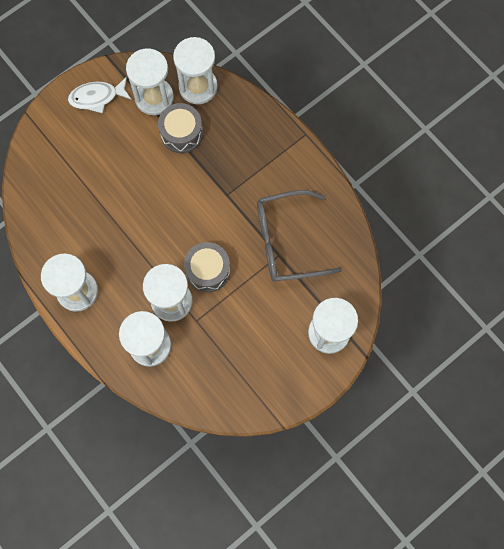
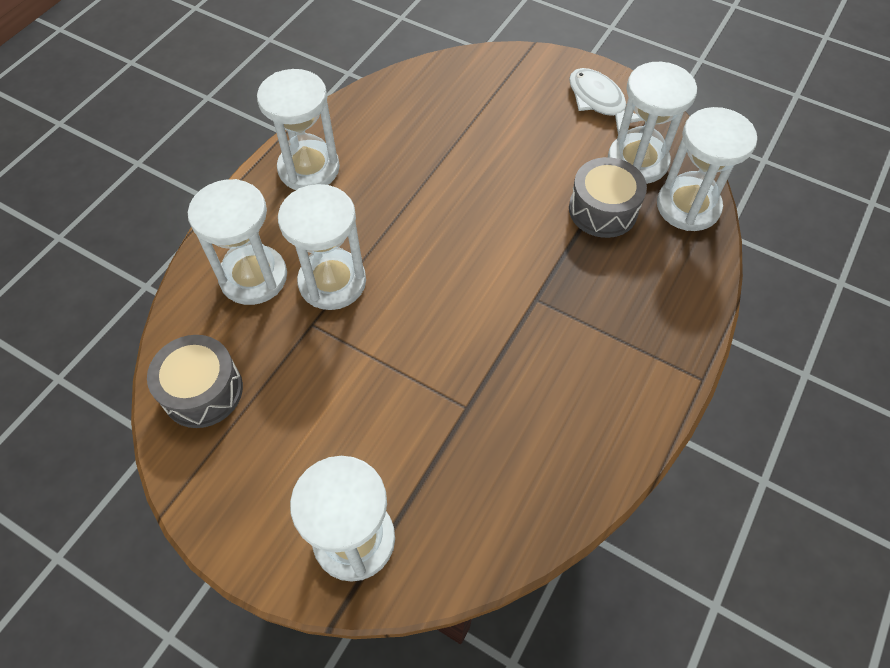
camera: 70 degrees right, 15 degrees down
(208, 270) = (399, 313): grey drum -> grey drum (202, 391)
(286, 242) = (495, 412): grey glasses -> none

